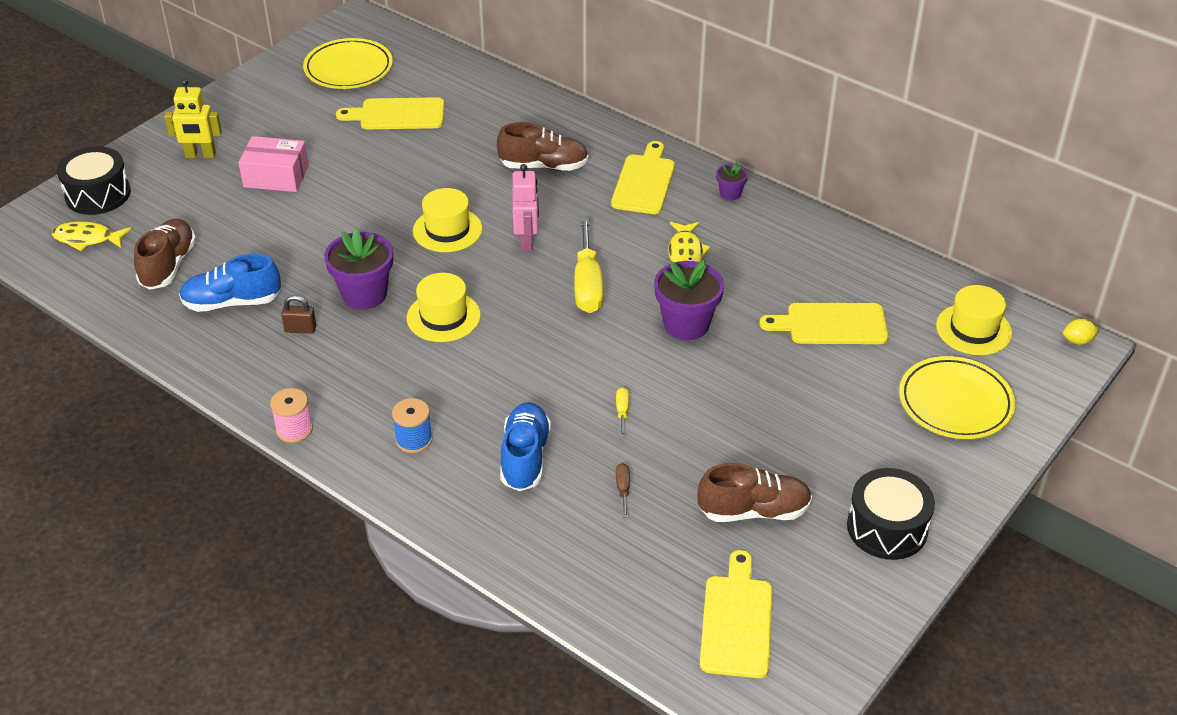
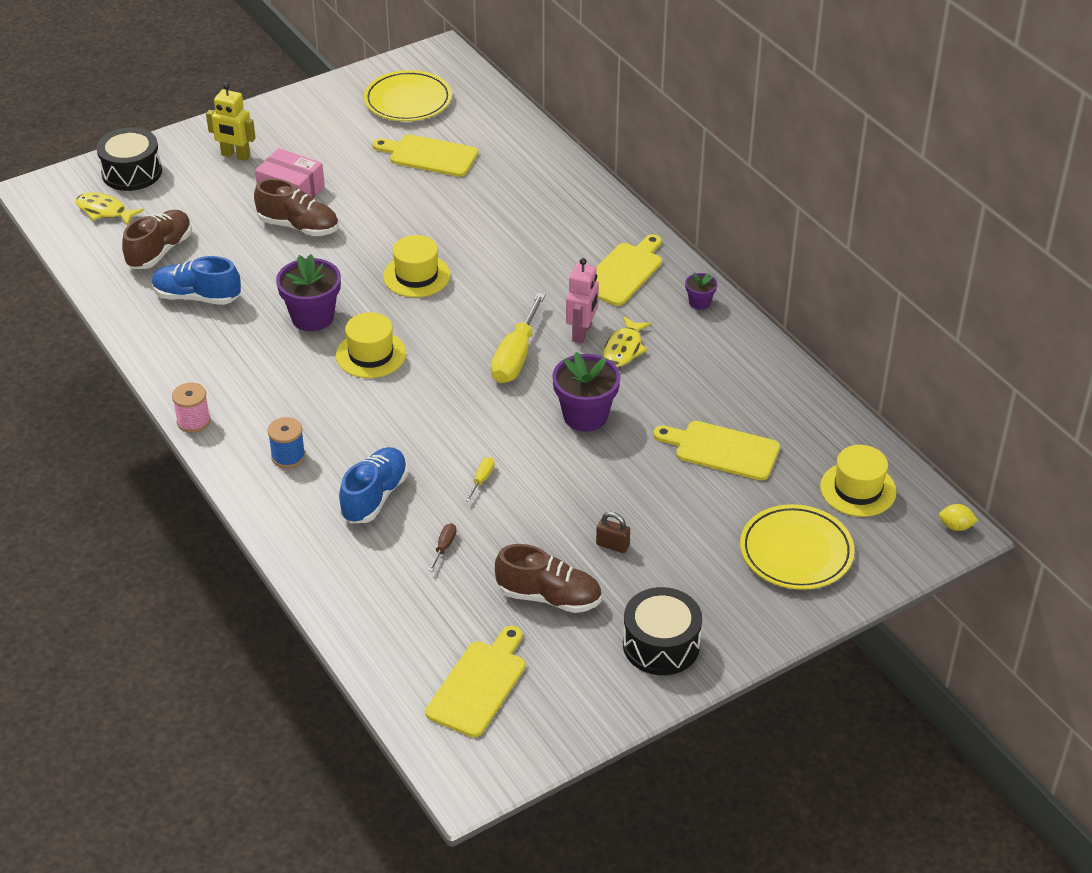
camera: 20 degrees right, 0 degrees up
(300, 329) = (242, 335): brown padlock -> brown padlock (612, 545)
(527, 241) = (482, 303): pink robot -> pink robot (582, 333)
(544, 166) = (537, 235): brown shoe -> brown shoe (298, 226)

